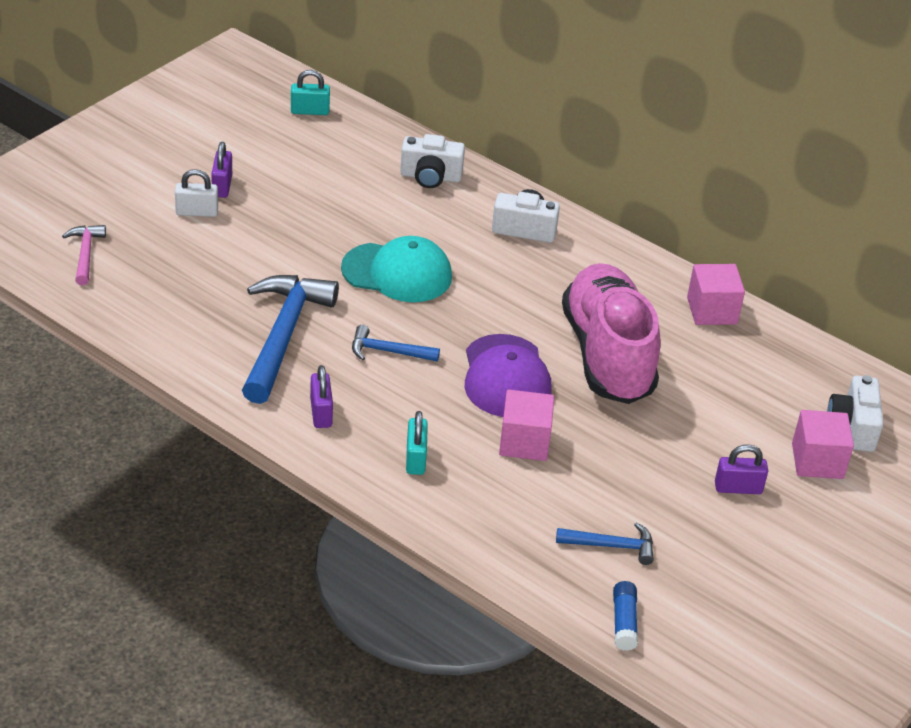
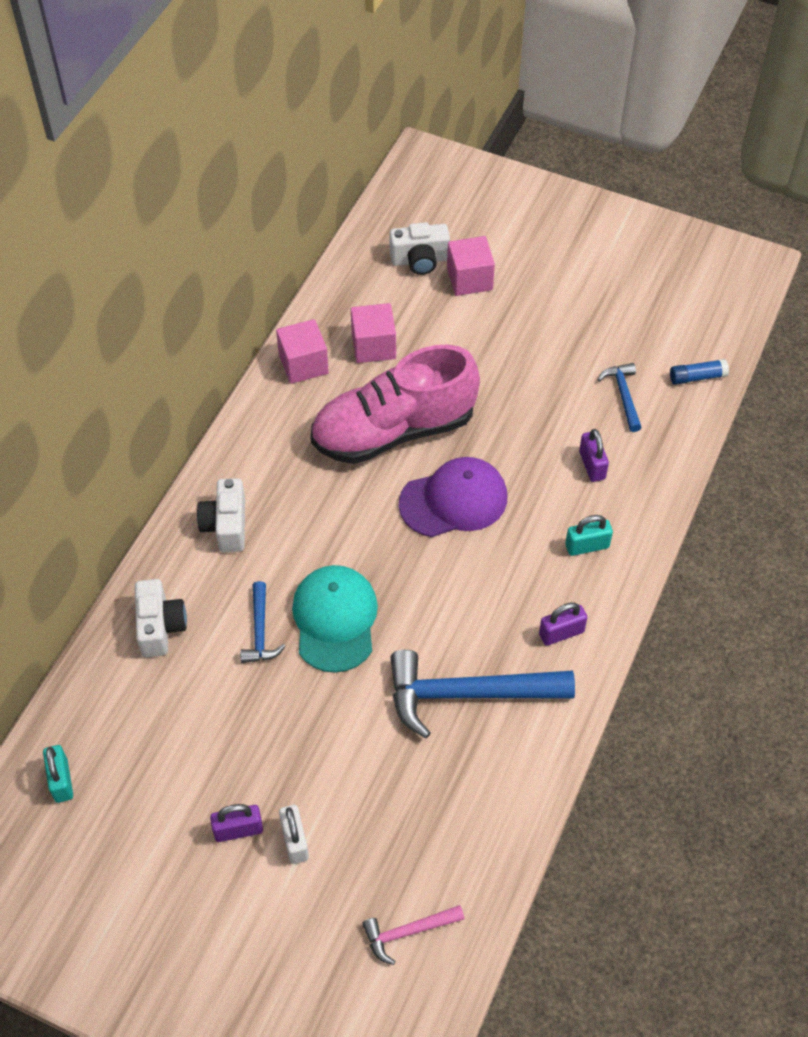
camera: 100 degrees left, 15 degrees up
(388, 351) = (456, 600): blue hammer -> blue hammer (260, 631)
(524, 442) = (531, 472): pink cube -> pink cube (373, 346)
(738, 488) = (522, 324): purple padlock -> purple padlock (592, 465)

